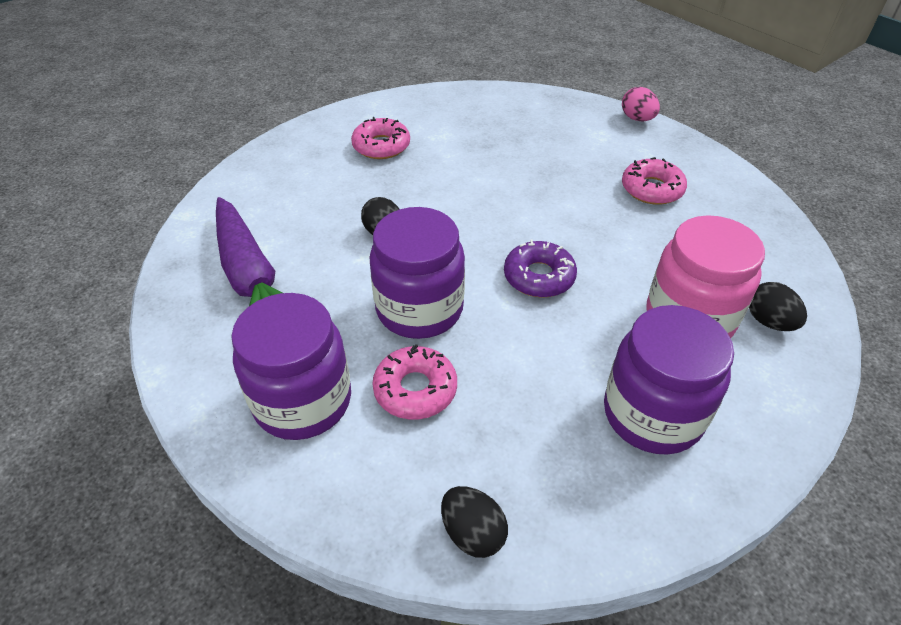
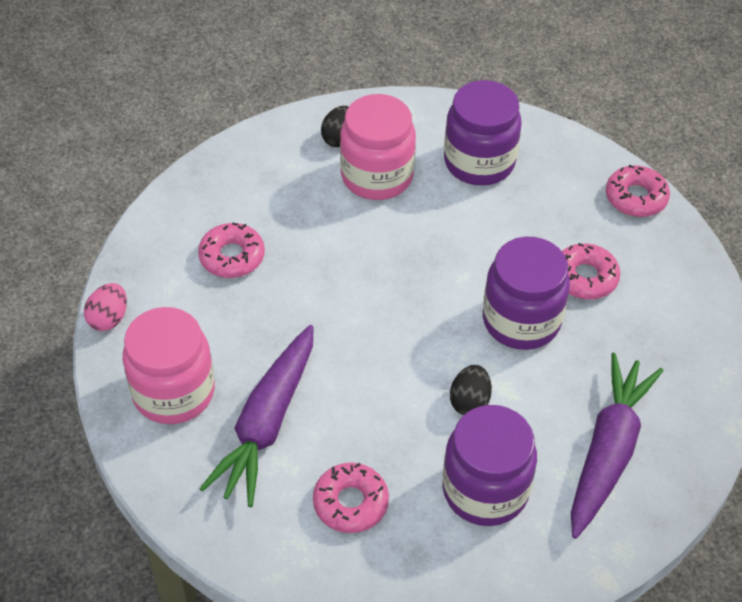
camera: 130 degrees left, 5 degrees up
(303, 401) = (657, 327): purple jar -> purple jar (485, 490)
(472, 533) = (636, 197): black egg -> pink donut
(479, 142) = (267, 423): none -> purple carrot
(539, 277) = (416, 272): purple donut -> none
(545, 119) = (173, 392): none -> pink jar

